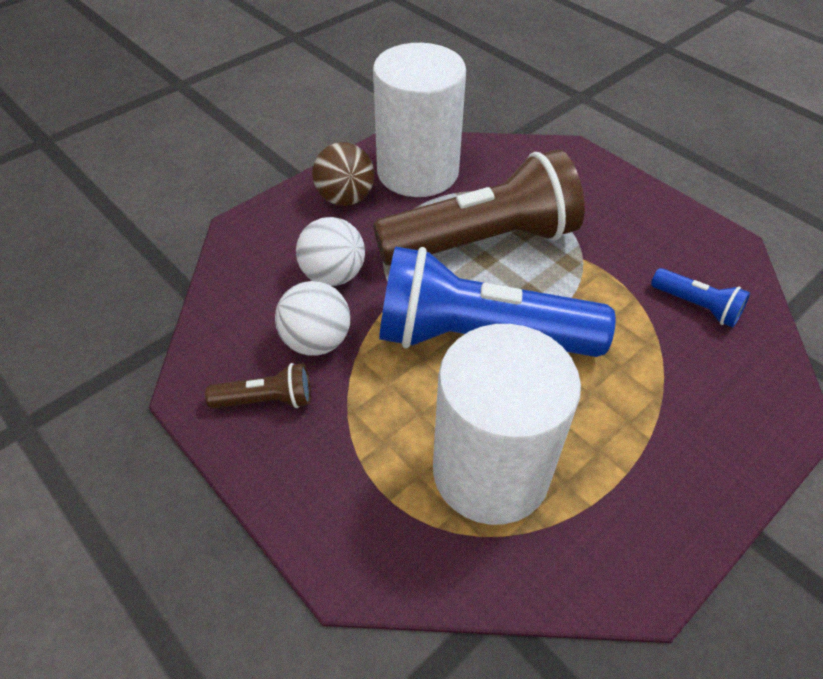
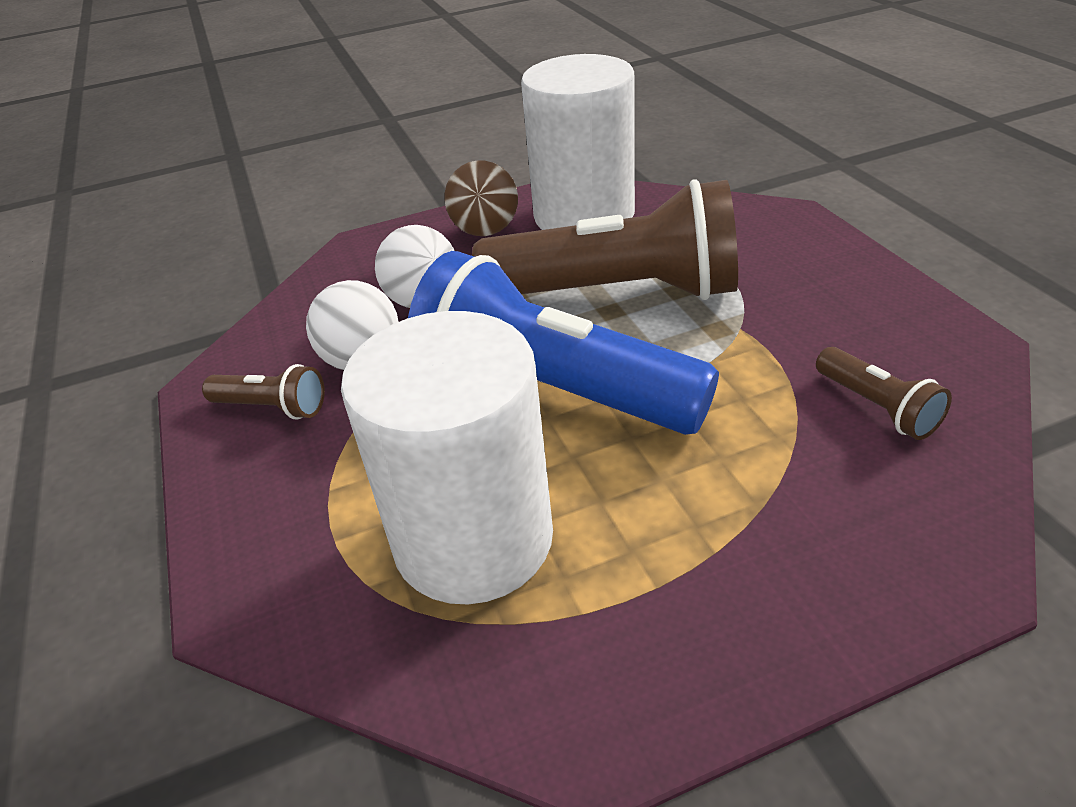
camera: 25 degrees right, 10 degrees down
(697, 306) = (877, 407): blue flashlight -> brown flashlight

